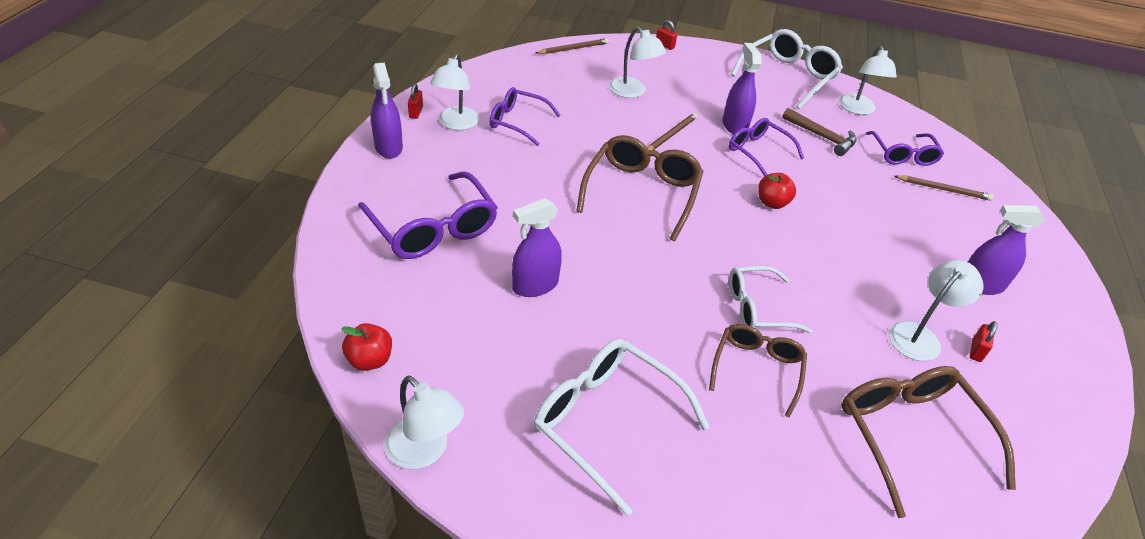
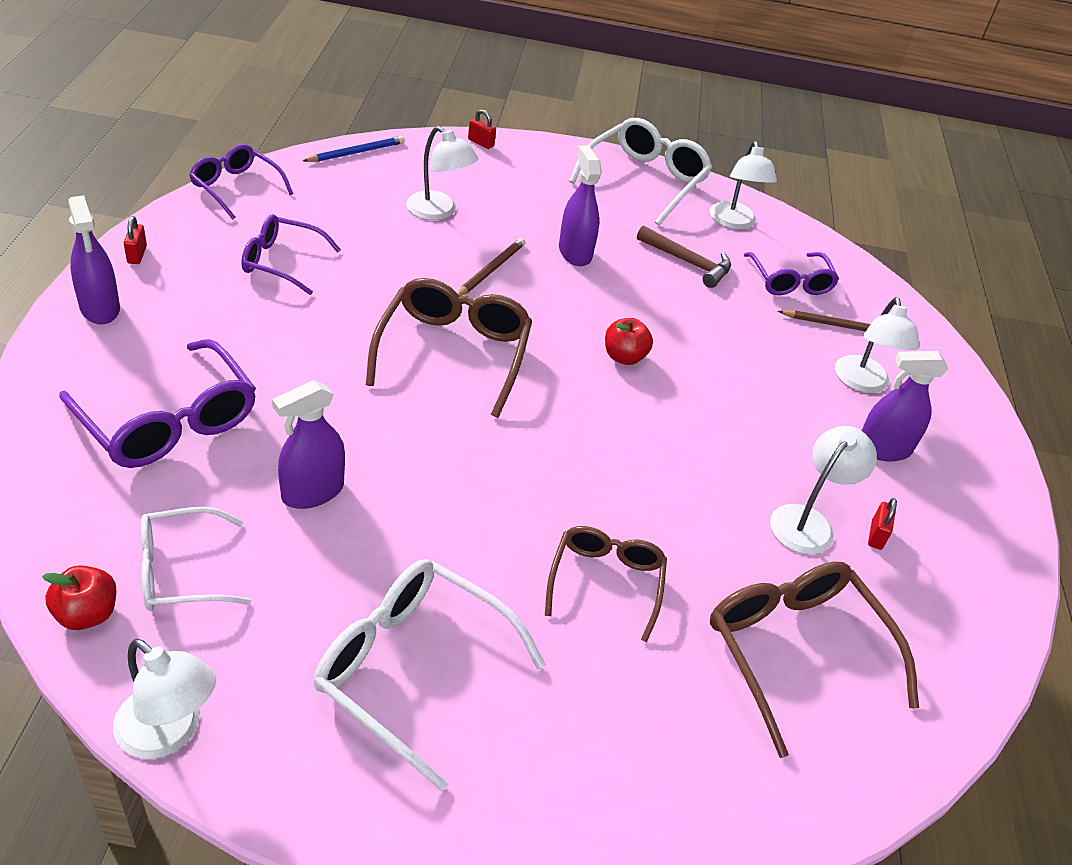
camera: 10 degrees left, 0 degrees up
(456, 124) = (195, 269): white lamp -> white lamp (862, 383)
(573, 49) = (356, 152): brown pencil -> blue pencil
(757, 308) = (606, 501): white glasses -> white glasses (181, 571)
(758, 152) = (606, 288): purple glasses -> purple glasses (236, 188)

